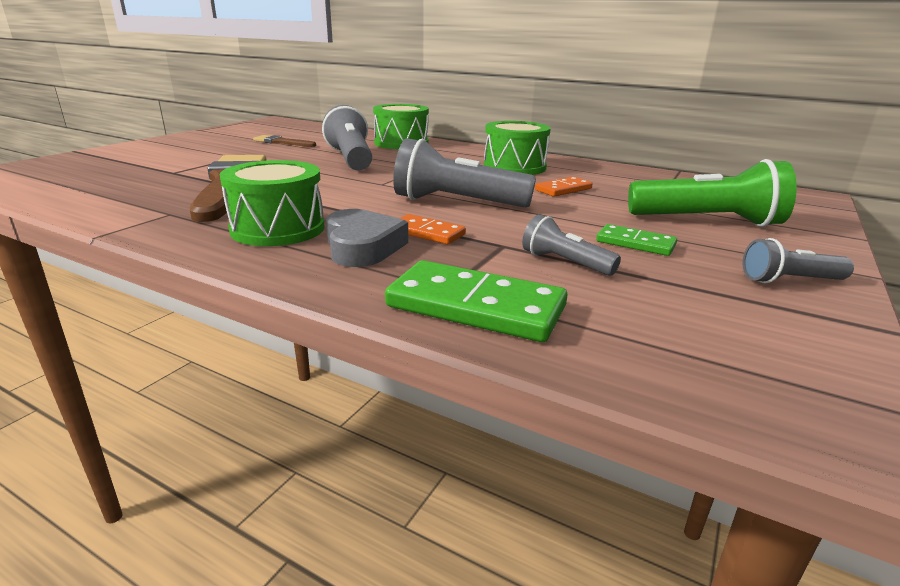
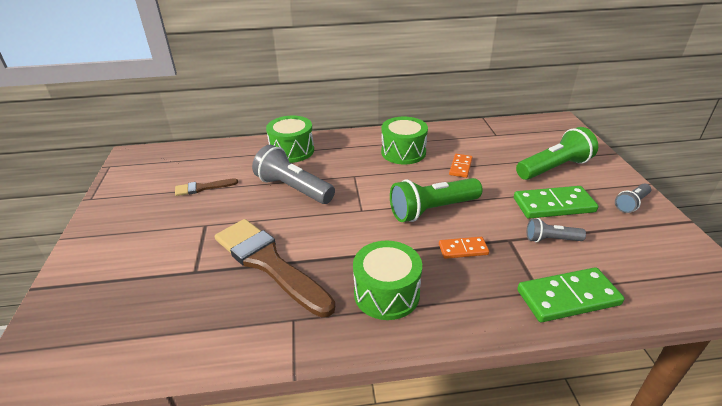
camera: 35 degrees left, 10 degrees up
(362, 246) = (454, 282): grey heart -> none
(457, 203) = (432, 210): grey flashlight -> green flashlight
(635, 243) = (553, 205): green domino -> green domino, size x1.76

